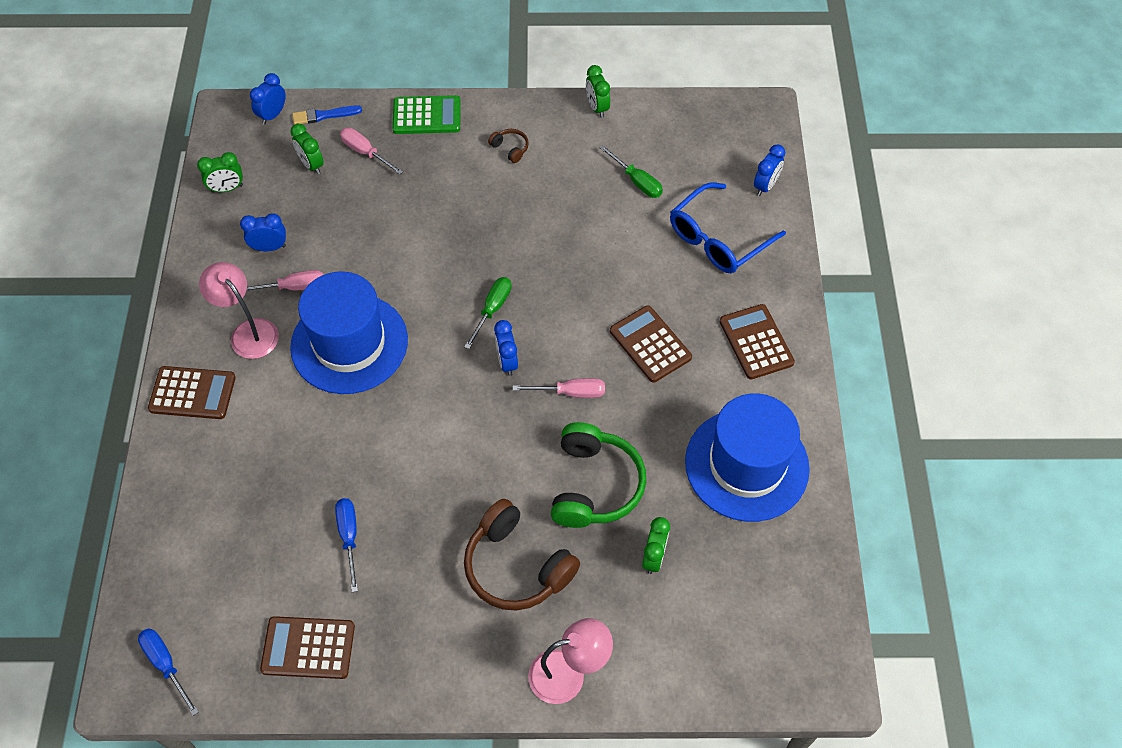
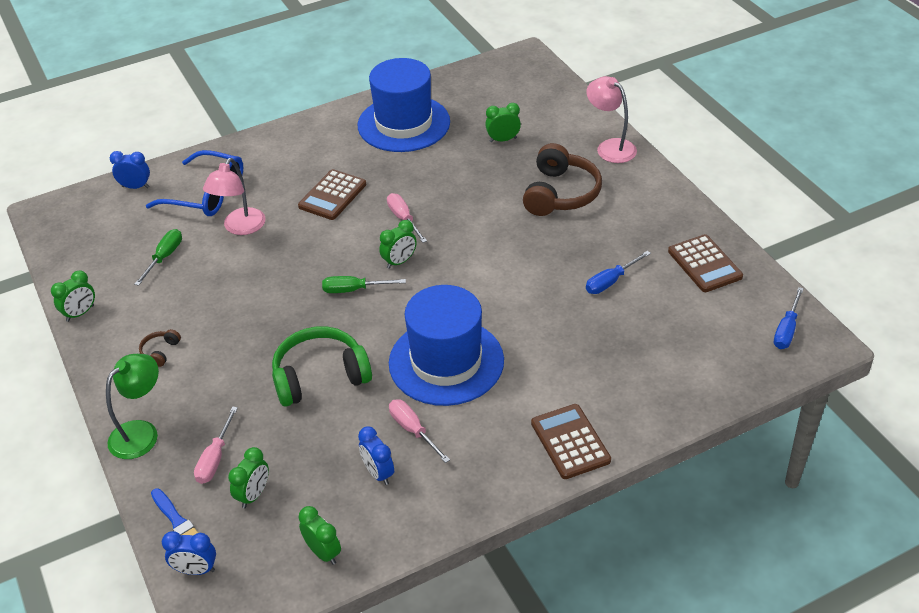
camera: 115 degrees left, 15 degrees down
(248, 332) = (481, 437): pink lamp -> pink lamp (240, 228)
(427, 116) = (141, 432): green calculator -> green lamp
(507, 362) = (399, 262): blue clock -> green clock
(594, 485) = (471, 181): green headphones -> green headphones (320, 376)
(756, 342) = (297, 148): brown calculator -> none

